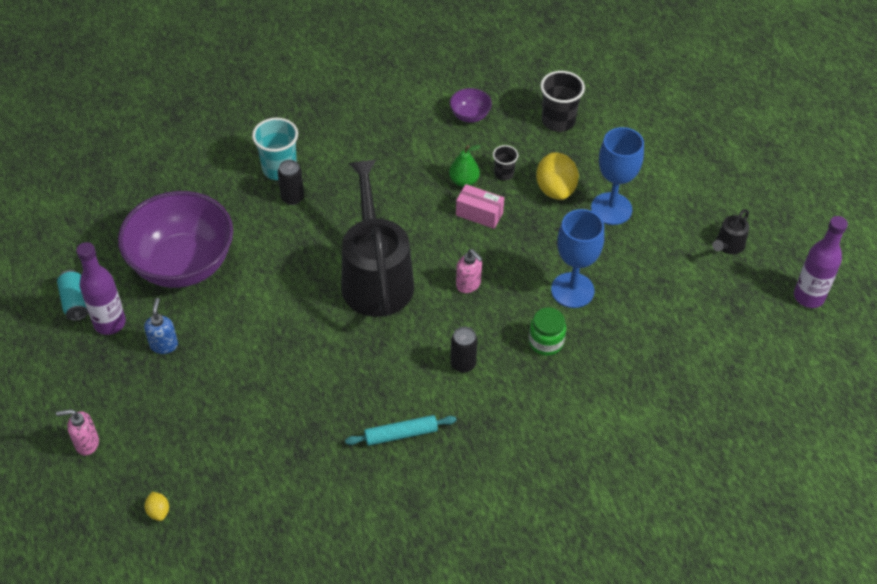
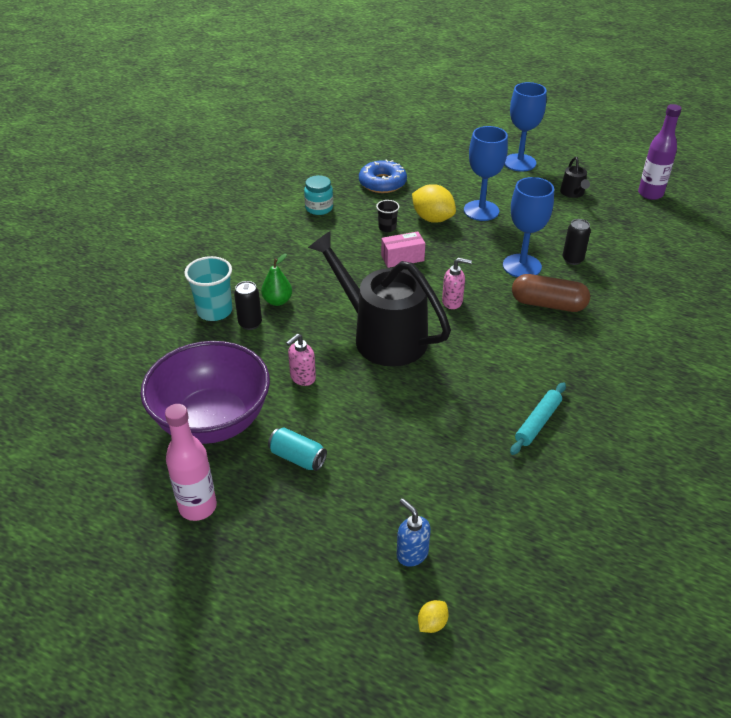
camera: 40 degrees left, 10 degrees down
(75, 302) = (142, 512): turquoise can -> turquoise can (297, 458)
(86, 443) = (295, 620): pink soap dispenser -> pink soap dispenser (302, 378)
(110, 323) = (198, 507): purple bottle -> pink bottle
(158, 511) = (432, 623): yellow lemon -> yellow lemon turned 75 degrees counterclockwise
(164, 345) = (270, 490): blue soap dispenser -> blue soap dispenser (412, 554)
(463, 364) = (516, 350): black can -> black can (572, 259)
(464, 181) = (366, 246): green pear -> green pear (277, 301)
(470, 115) = (319, 208): purple bowl -> turquoise jar
(546, 342) = (548, 304): green jar -> brown capsule
(558, 121) = (382, 183): black cup -> blue donut
(721, 177) = (519, 163): none -> blue goblet

